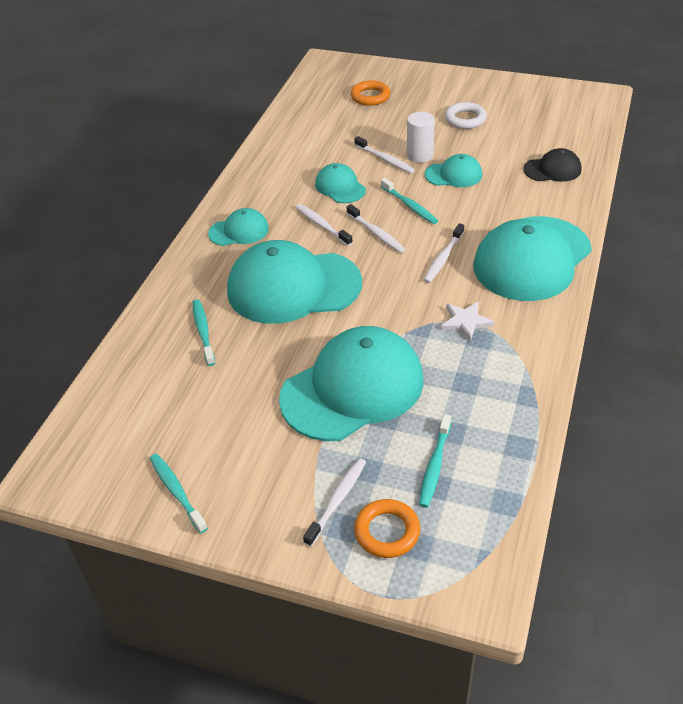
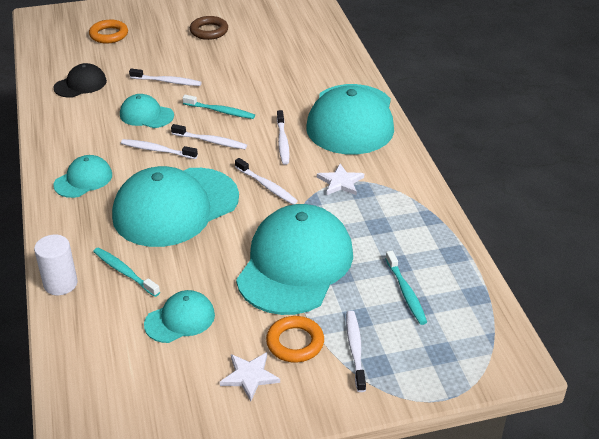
camera: 35 degrees left, 5 degrees down
(177, 492) = (217, 405): turquoise toothbrush -> none
(224, 479) = (249, 376): none -> white star
(387, 531) = (411, 354): orange ring -> orange ring (295, 343)
(391, 298) = (267, 186): none -> white toothbrush
(420, 155) = (195, 70): white cylinder -> white cylinder (60, 284)
(453, 175) = (236, 76): turquoise cap -> turquoise cap (180, 319)
(465, 119) = (209, 31): white ring -> brown ring
(552, 169) = (311, 50): black cap -> black cap (80, 84)

